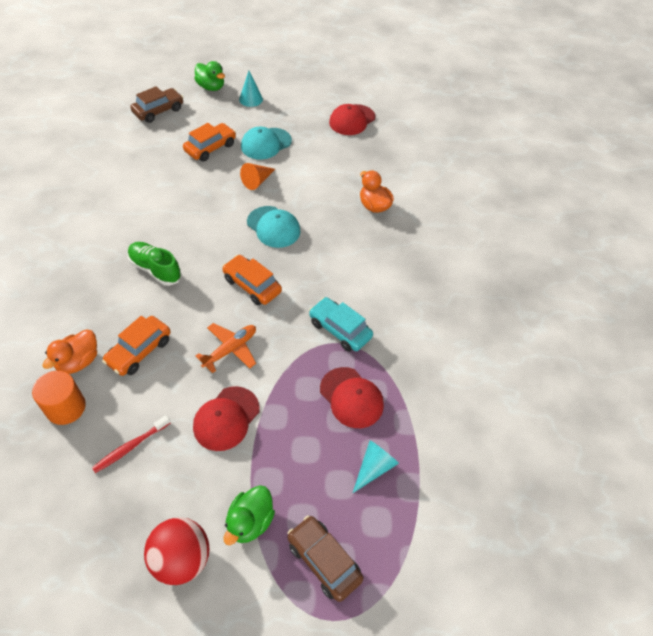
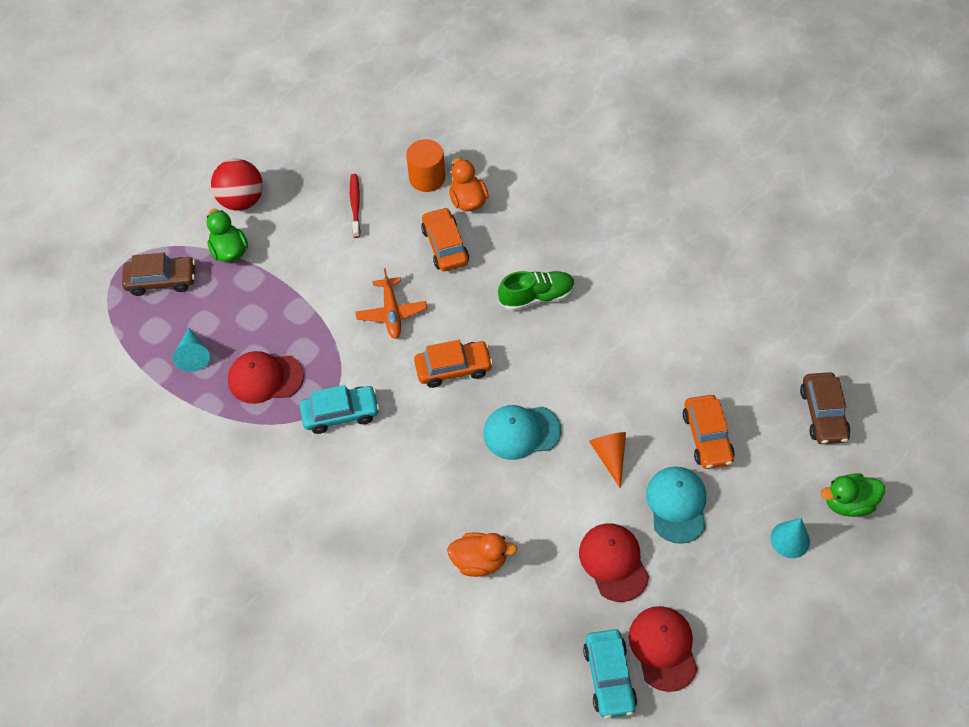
camera: 130 degrees right, 5 degrees up
(226, 418) = (326, 277): red cap -> red cap (613, 562)
(385, 132) = (609, 677): none -> turquoise car

